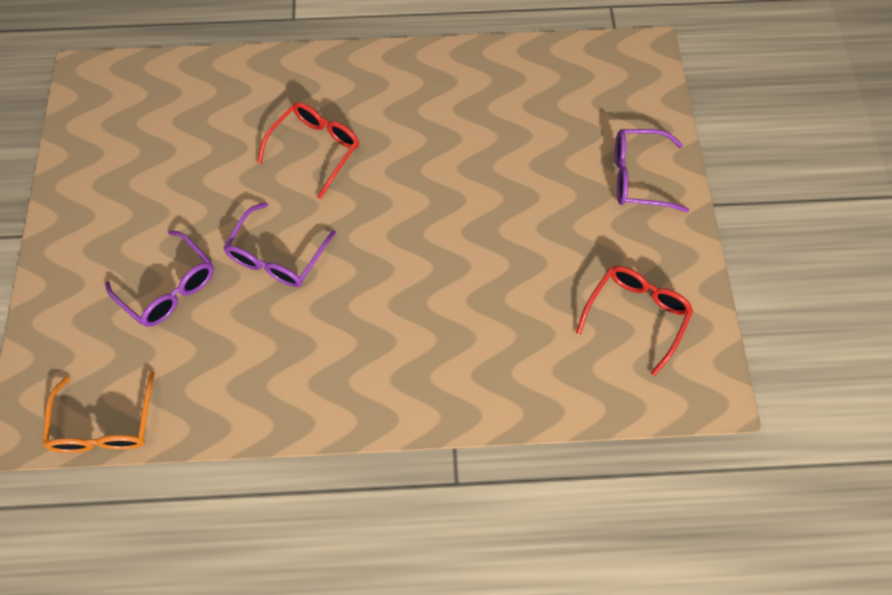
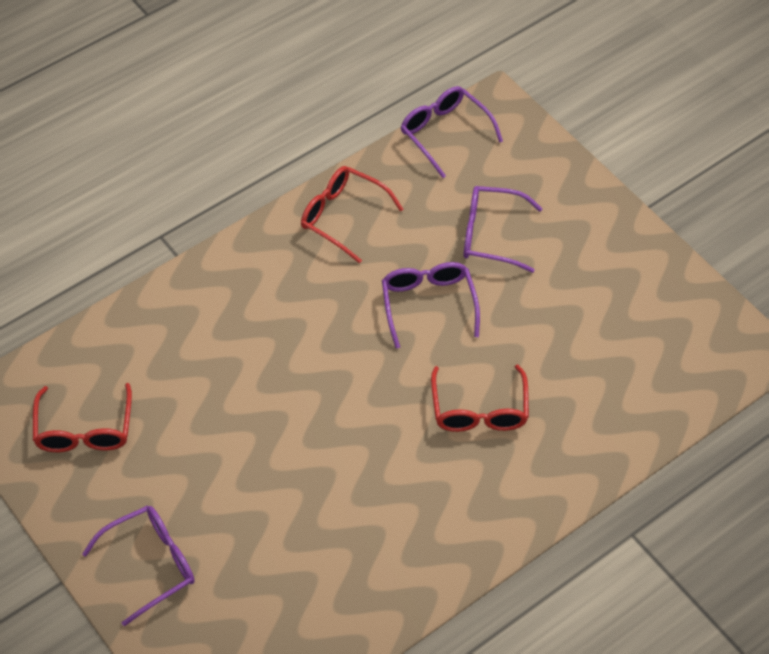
camera: 145 degrees right, 10 degrees down
(105, 424) = (445, 134): orange glasses -> purple glasses
(275, 389) = (343, 217): none -> red glasses

